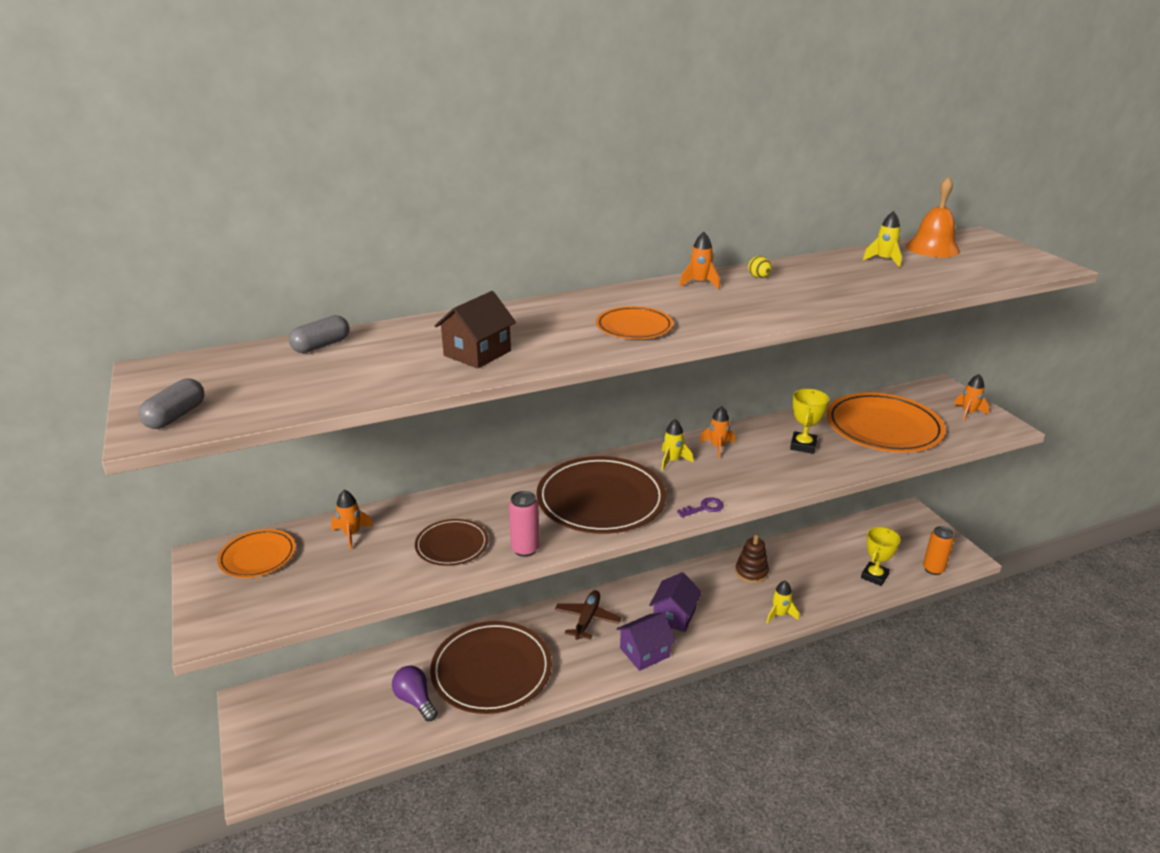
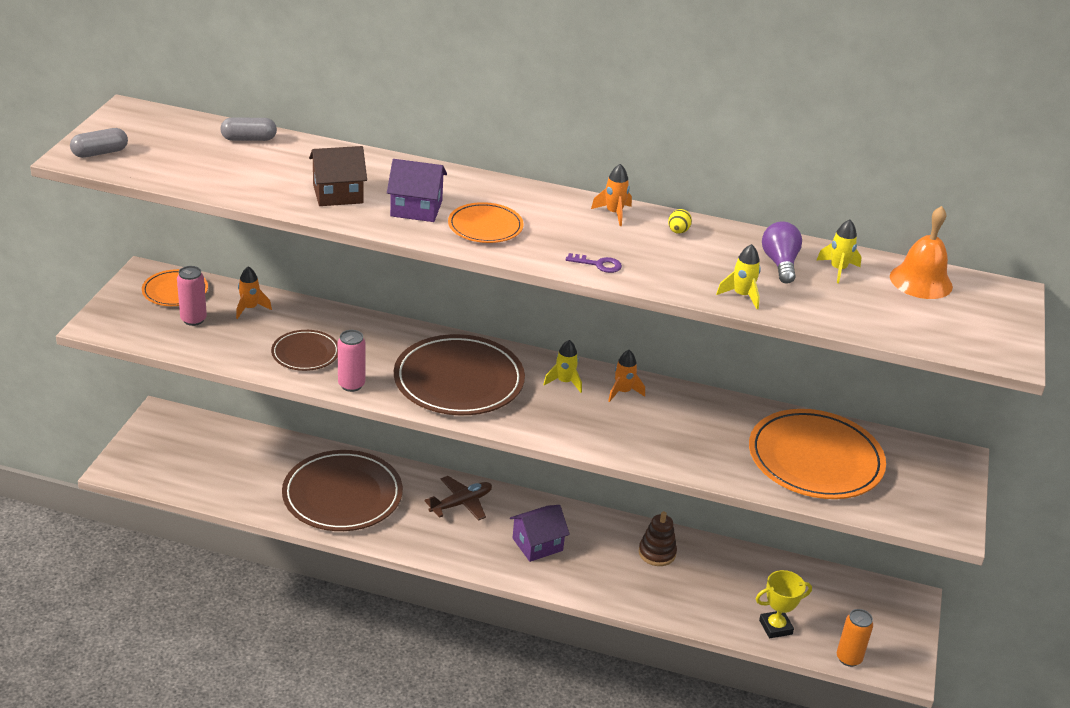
camera: 35 degrees right, 5 degrees up
(309, 572) = (193, 319): none -> pink can
(415, 700) = (266, 482): purple light bulb -> purple light bulb (780, 264)
(644, 652) = (475, 555): purple house -> purple house (416, 208)
(704, 508) = (531, 432): purple key -> purple key (598, 264)
(779, 614) = (633, 600): yellow rocket -> yellow rocket (742, 295)
(803, 445) = (704, 432): yellow trophy -> none
(968, 413) = (935, 495): orange rocket -> none

